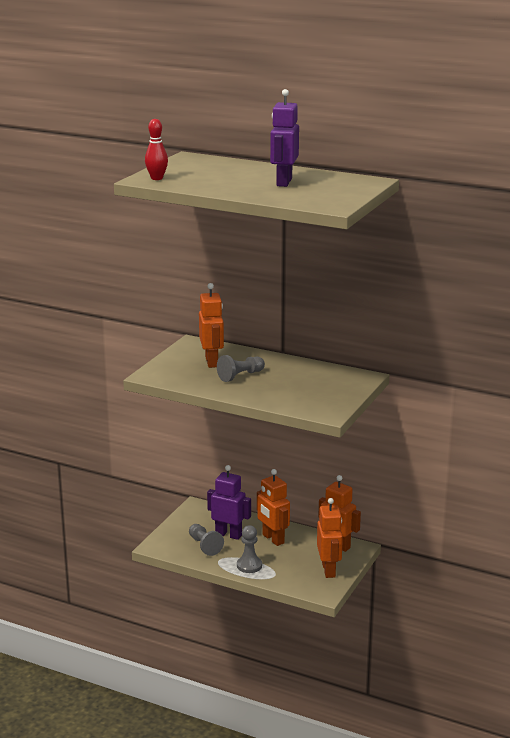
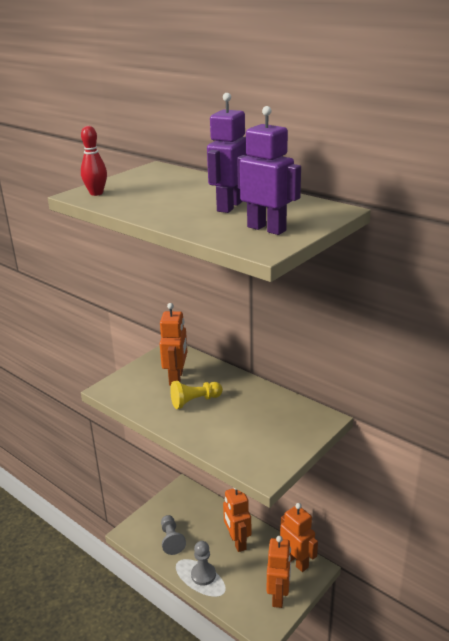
camera: 15 degrees right, 5 degrees up
(228, 534) = (198, 529): purple robot -> purple robot (267, 229)
(240, 376) = (195, 401): grey pawn -> yellow pawn

